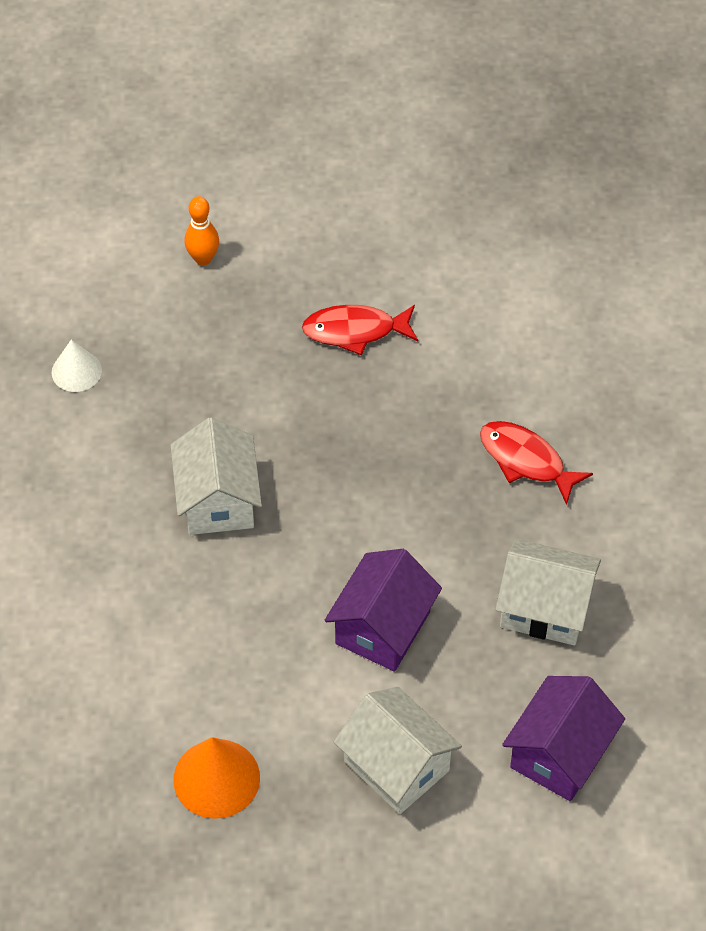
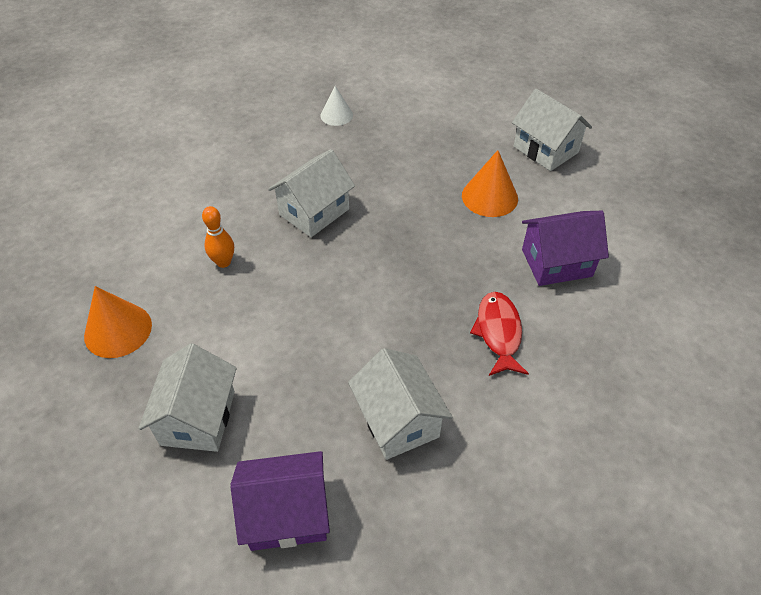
camera: 50 degrees right, 5 degrees down
(203, 258) = (458, 115): orange bowling pin -> orange bowling pin (223, 262)
(339, 227) = (545, 149): none -> white house
(355, 331) = (489, 197): red fish -> orange cone
(383, 628) = (299, 341): purple house -> purple house (556, 263)

